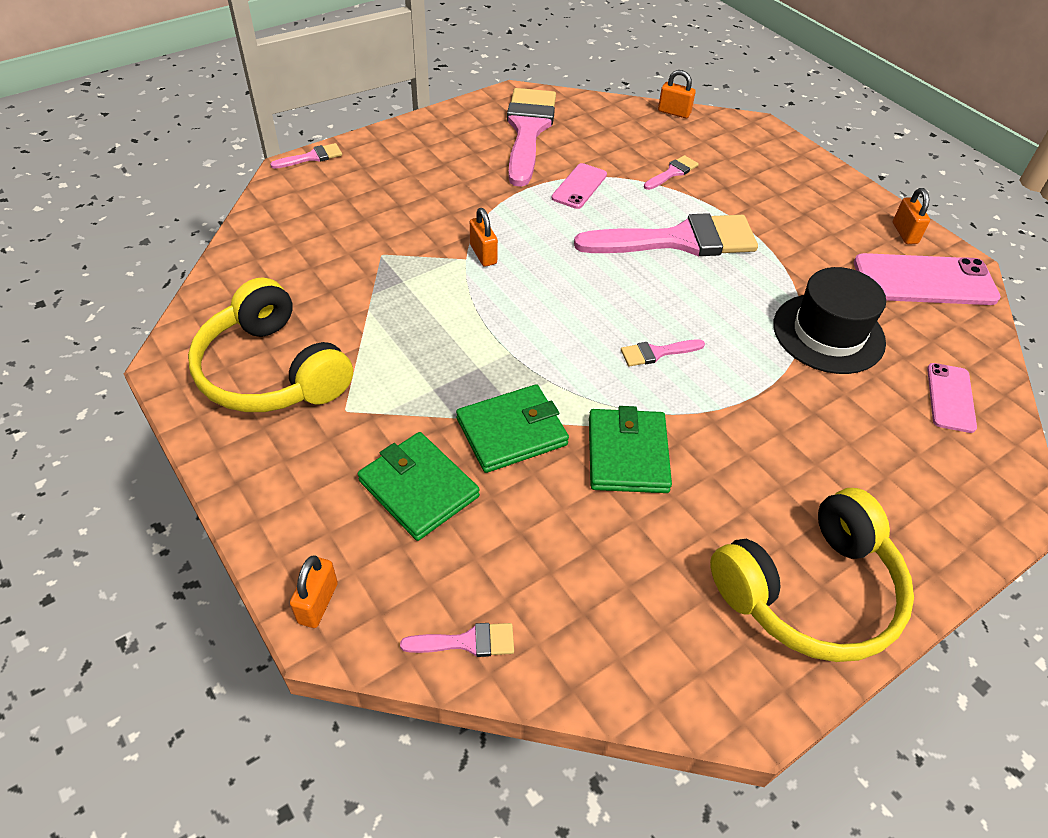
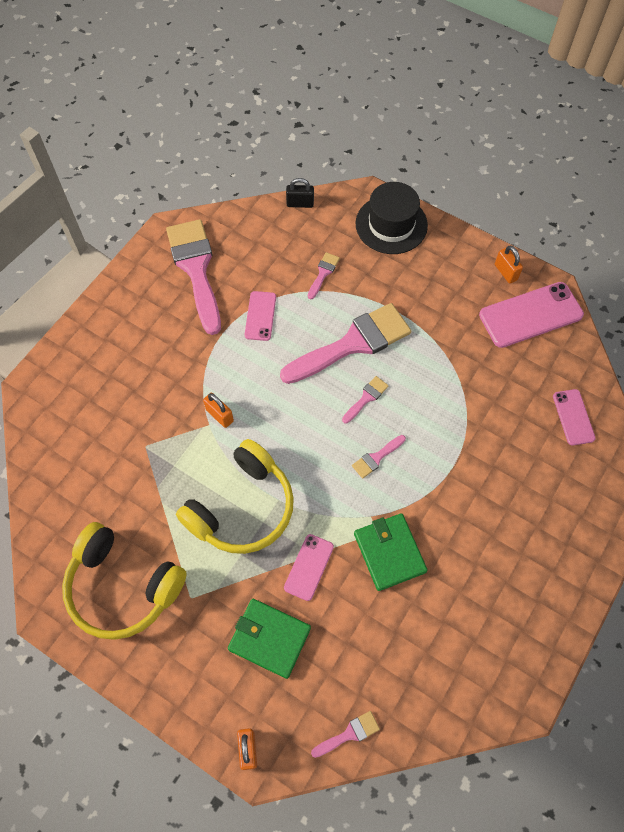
camera: 20 degrees left, 15 degrees up
(312, 157) = (39, 366): pink brush -> pink brush (366, 398)
(512, 432) = (309, 567): green wallet -> pink phone
(674, 112) = (300, 204): orange padlock -> black padlock
(810, 592) = (532, 608): yellow headphones -> yellow headphones (242, 508)
(828, 333) = (482, 392): black hat -> black hat (391, 224)

